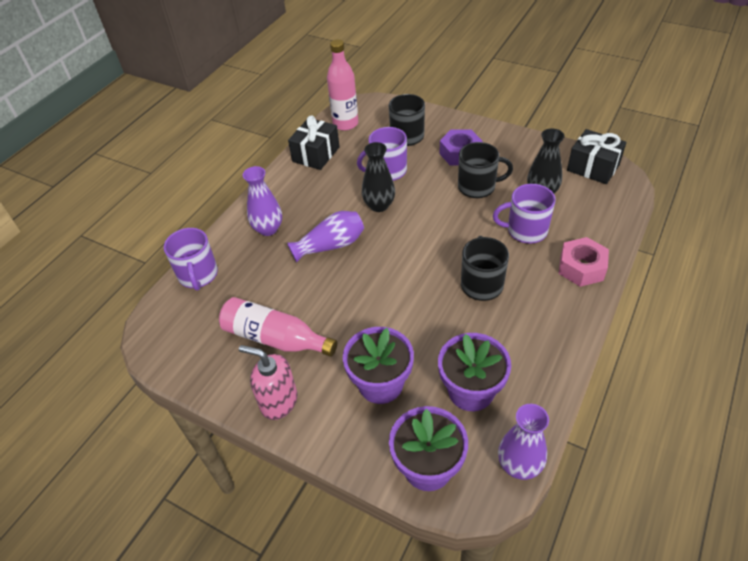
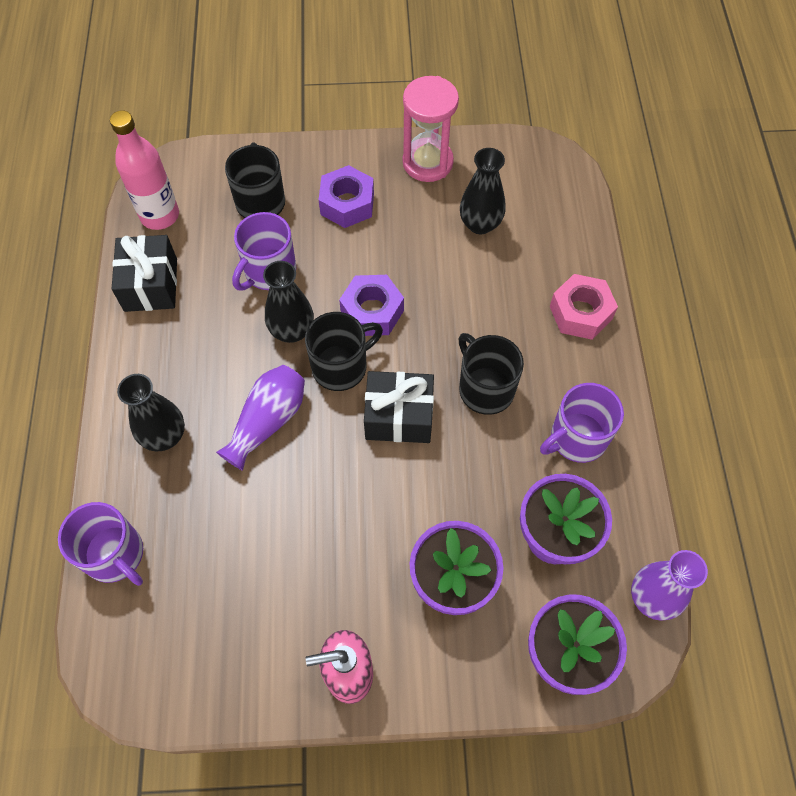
camera: 35 degrees left, 15 degrees up
(268, 229) = (164, 436): purple vase -> black vase
(275, 338) = (286, 591): pink bottle -> none
(436, 214) = (372, 311): none -> purple nut
(477, 187) = (399, 247): black mug -> black mug (341, 366)
(525, 230) = (492, 288): purple mug -> purple mug (577, 438)
(528, 149) = (427, 162): none -> pink hourglass
(593, 167) = (518, 160): black gift -> black gift (399, 416)

